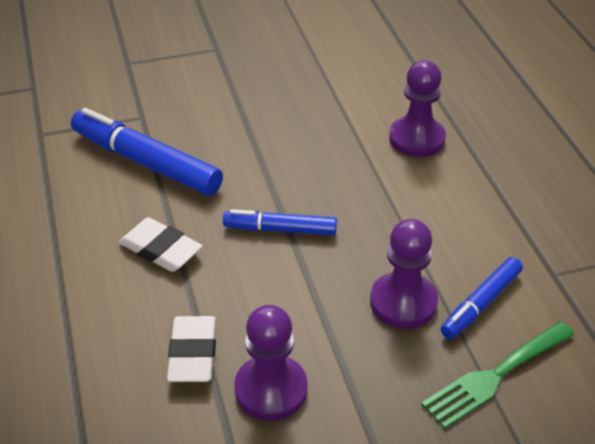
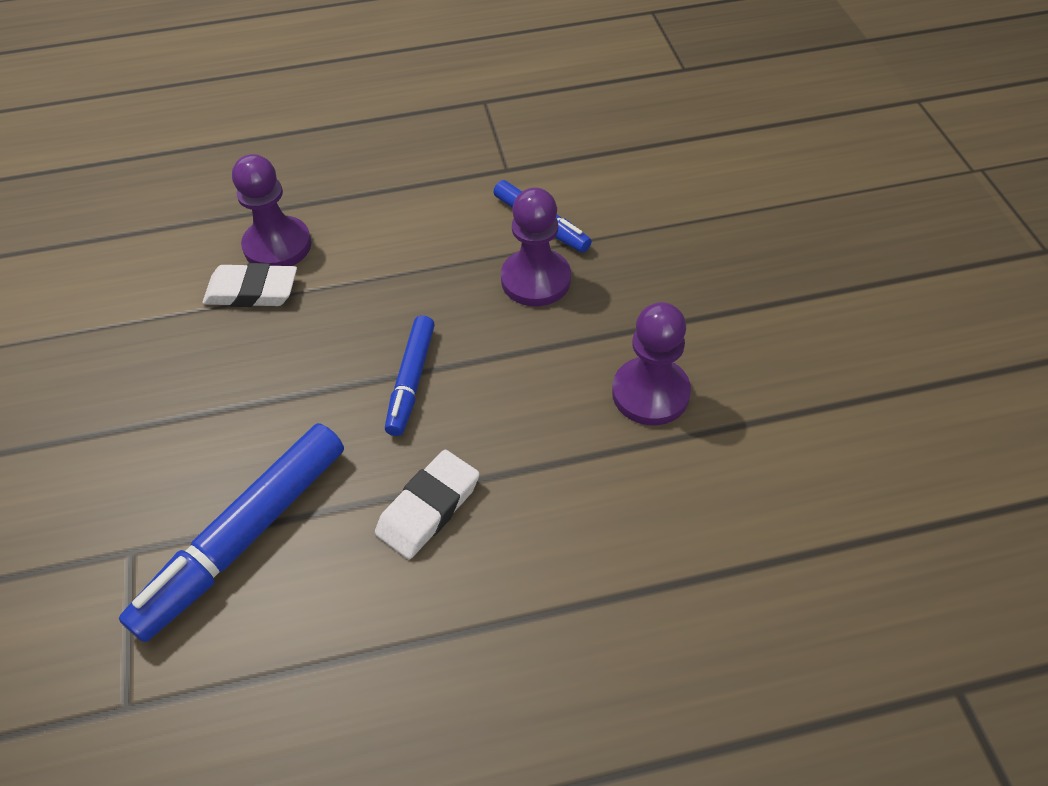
camera: 85 degrees left, 10 degrees up
(193, 353) = (601, 466): white eraser -> white eraser (252, 291)
(494, 376) = (630, 225): green fork -> none

